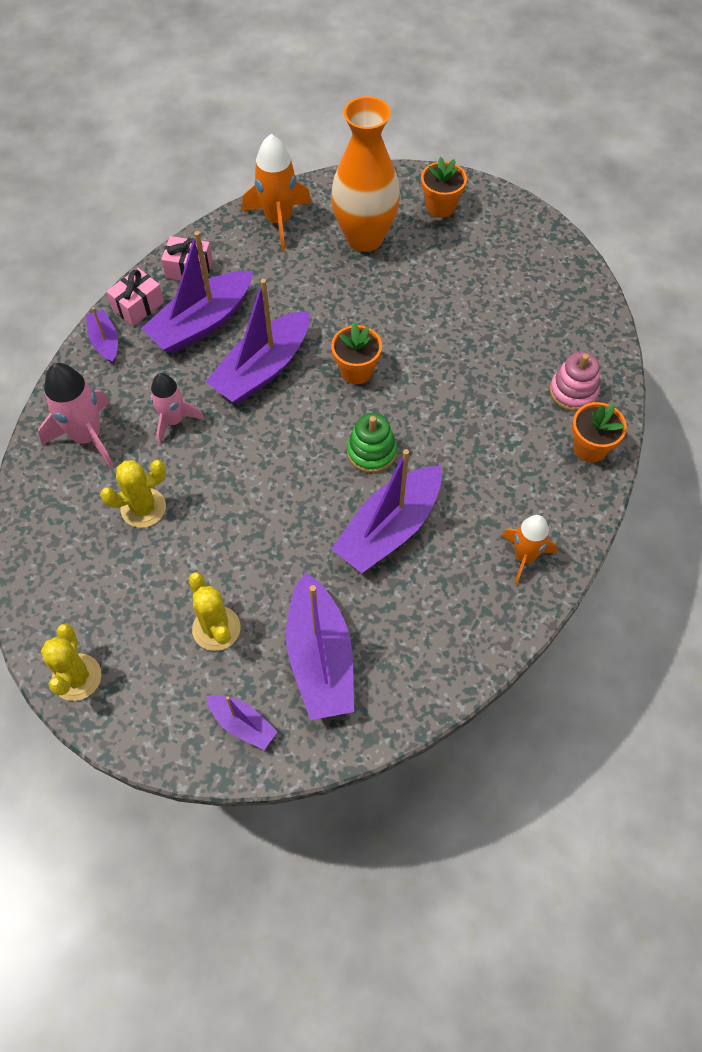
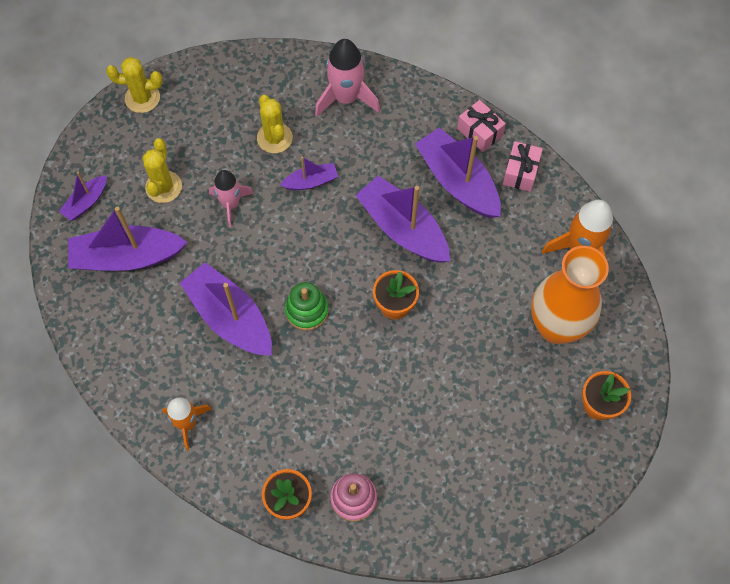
camera: 95 degrees right, 5 degrees up
(105, 341) = (441, 108): purple boat -> purple boat (311, 181)
(173, 421) = (355, 159): pink rocket -> pink rocket (231, 204)
(216, 628) = (163, 187): yellow cactus -> yellow cactus turned 60 degrees counterclockwise

